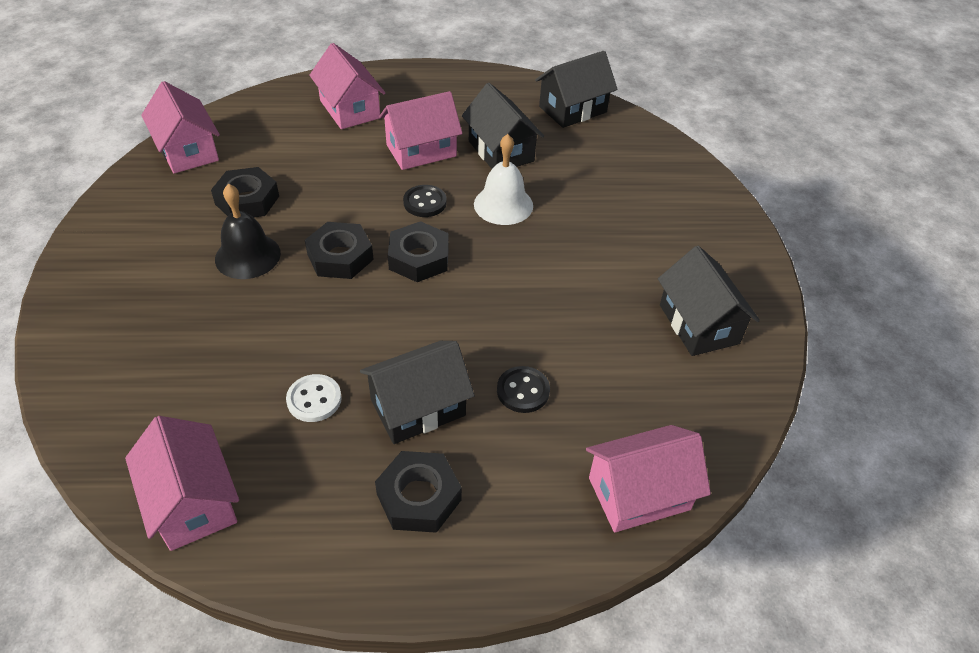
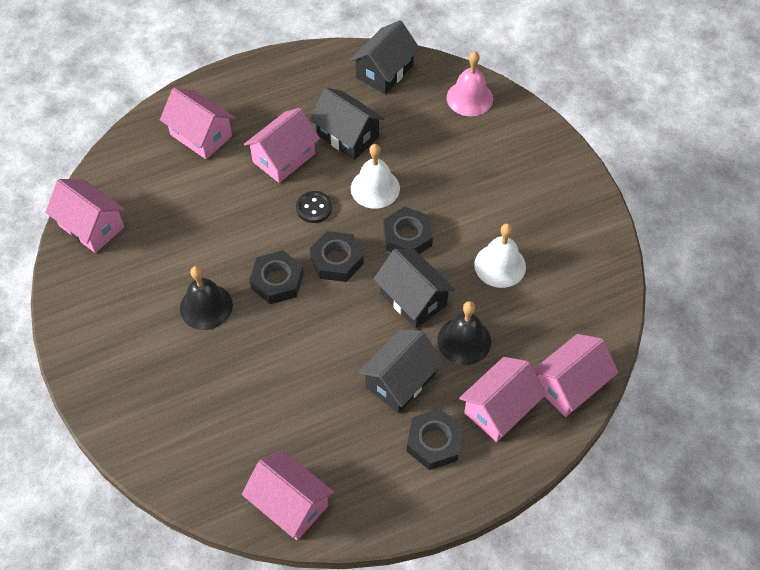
camera: 20 degrees left, 10 degrees up
(247, 200) = (173, 256): black nut -> black nut (407, 237)
(314, 399) = (326, 402): white button -> none
(523, 391) = (464, 341): black button -> black bell
(528, 488) = (499, 408): none -> pink house
(610, 324) = (500, 265): none -> white bell
(655, 156) = (469, 98): none -> pink bell
(698, 324) = (559, 242): black house -> black house (413, 299)

